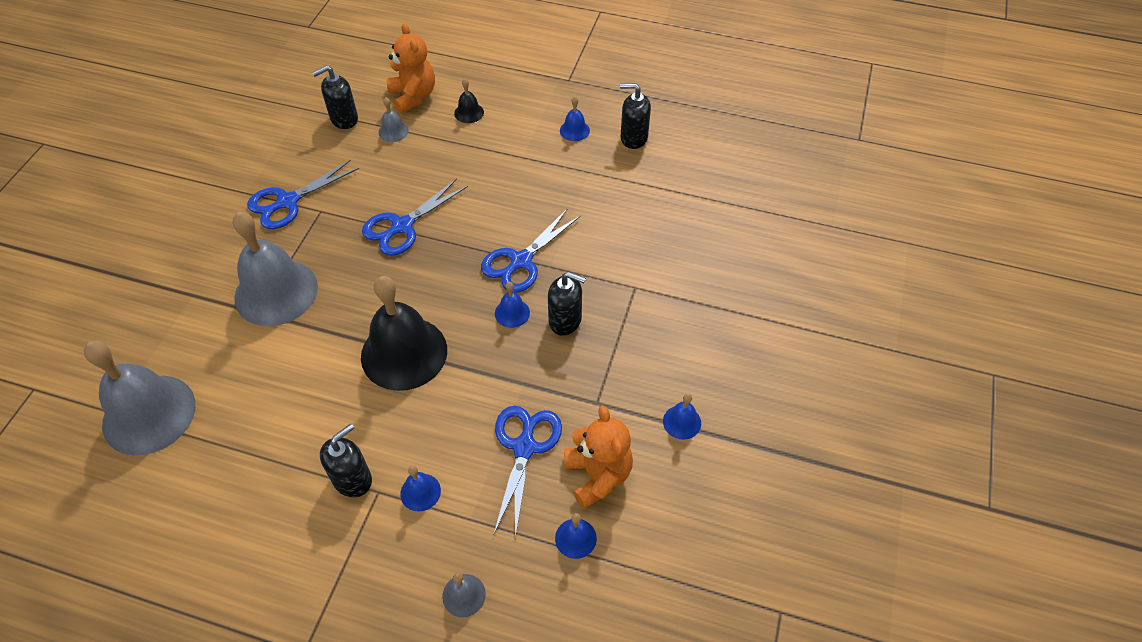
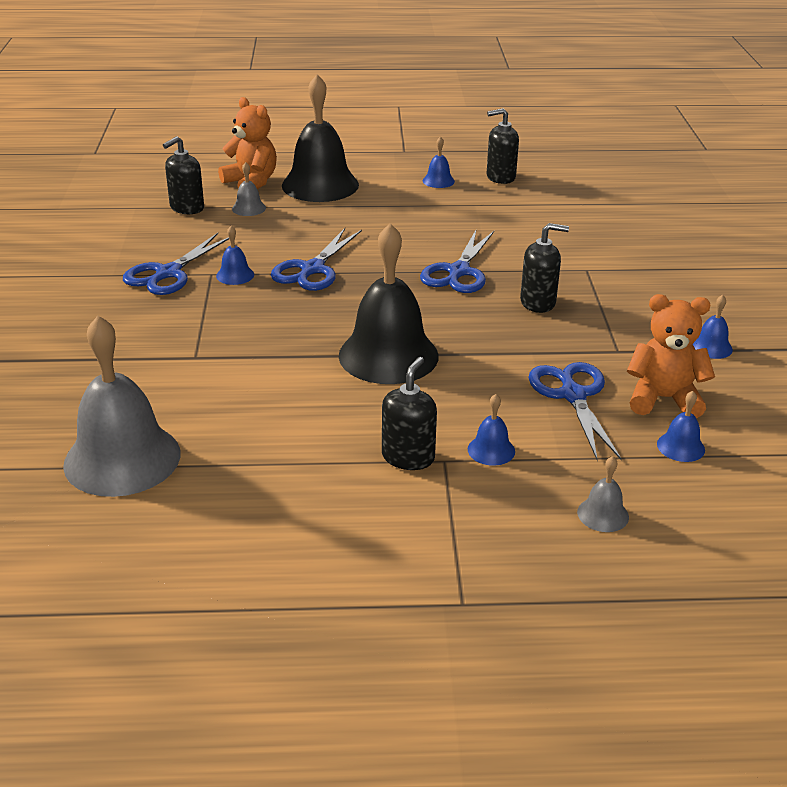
camera: 20 degrees left, 20 degrees down
(276, 292) = (206, 338): grey bell -> none
(469, 112) = (320, 185): black bell -> black bell, size x2.37
(512, 313) = (479, 307): blue bell -> blue bell (235, 275)
(598, 475) = (663, 399): orange teddy bear -> orange teddy bear turned 45 degrees counterclockwise

